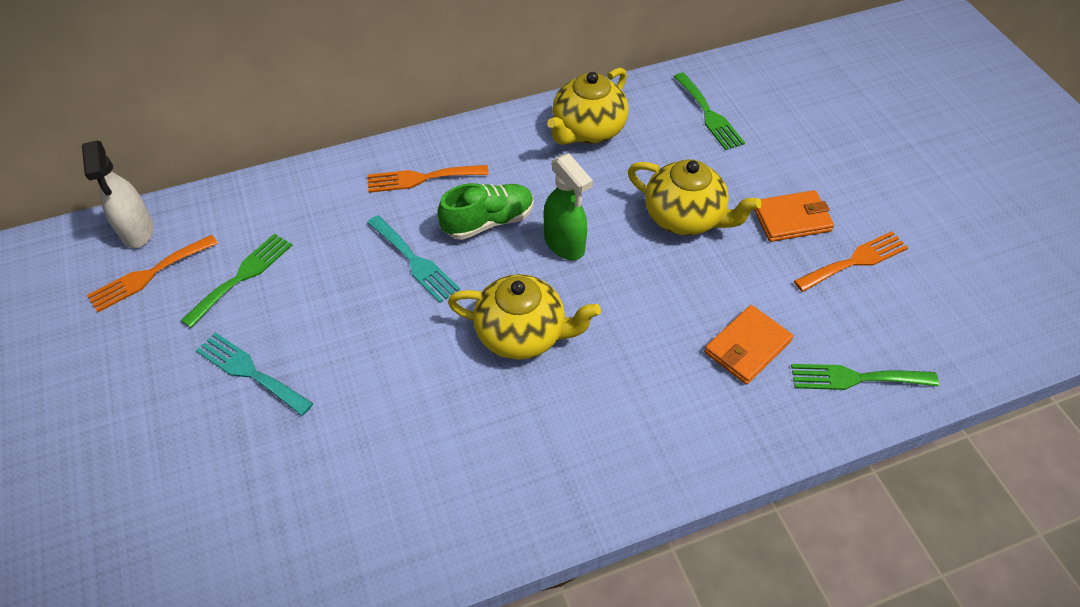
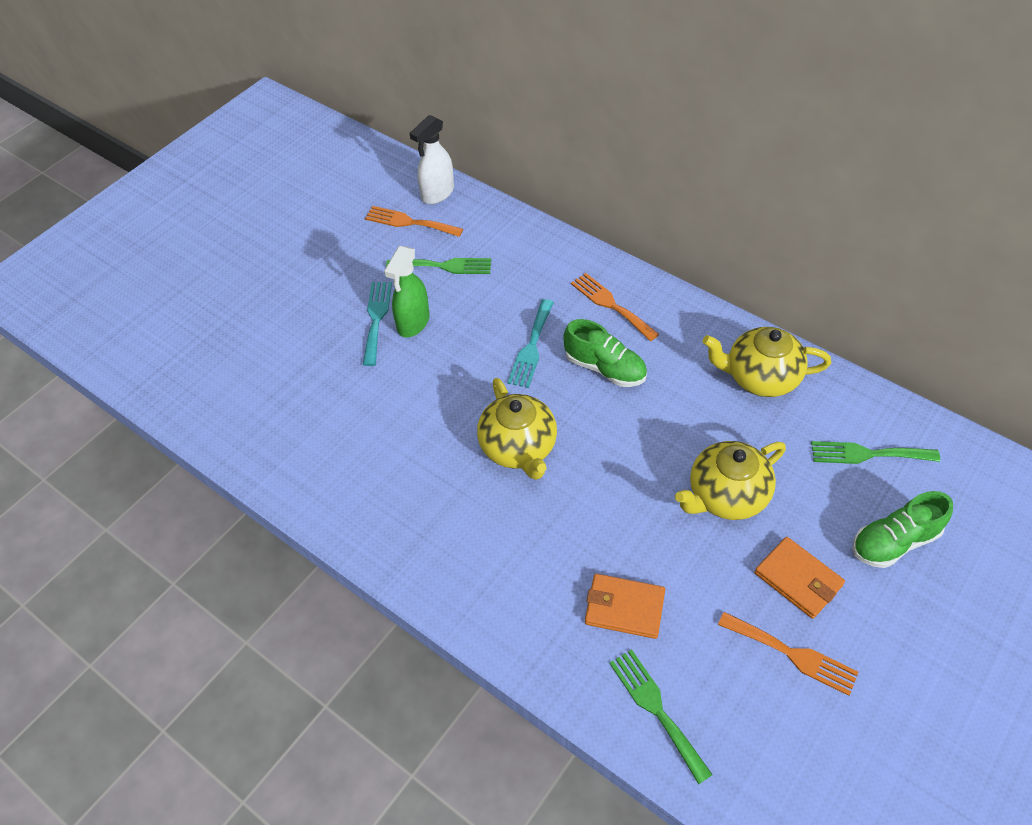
camera: 60 degrees right, 0 degrees up
(564, 244) = (624, 428): green spray bottle -> green spray bottle (413, 323)
(685, 217) = (726, 496): yellow teapot -> yellow teapot turned 60 degrees clockwise
(709, 114) = (867, 454): green fork -> green fork turned 60 degrees clockwise
(794, 146) = (894, 542): none -> green shoe

